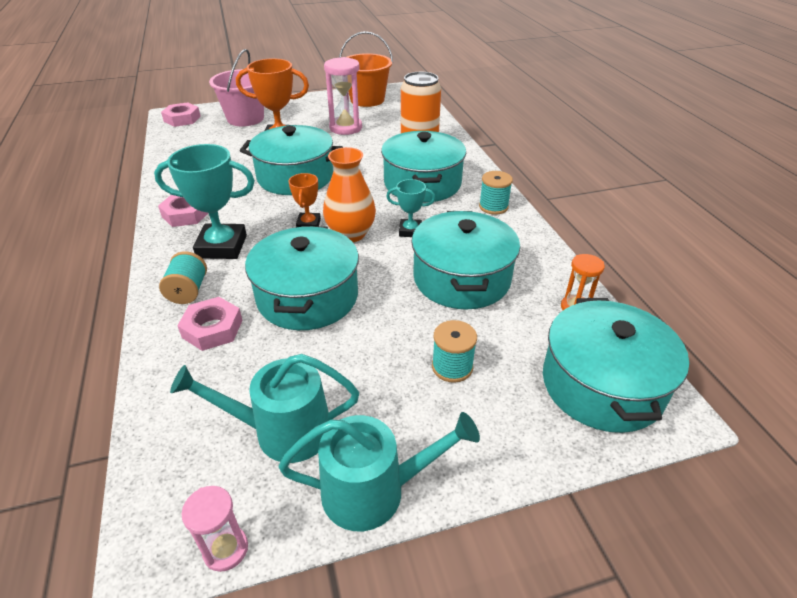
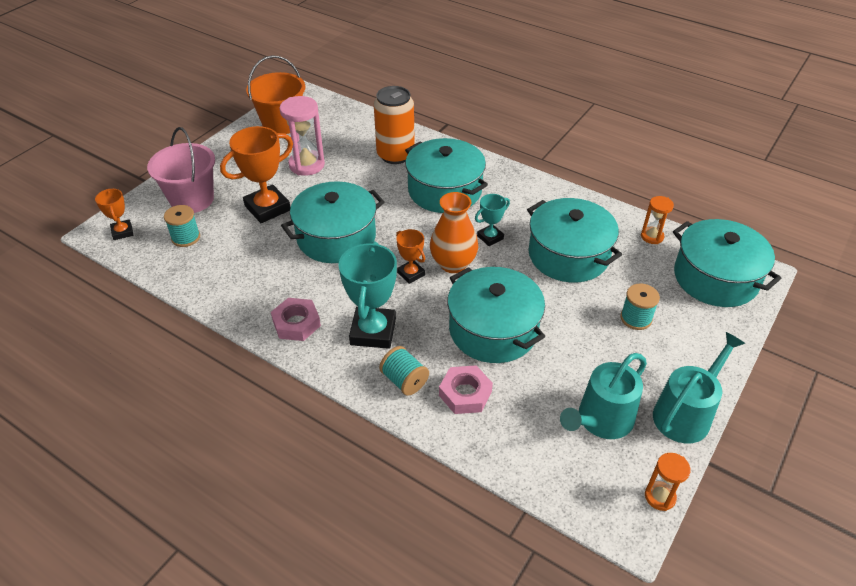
camera: 40 degrees left, 5 degrees up
(182, 119) = (122, 232): pink nut -> orange trophy
(222, 246) = (373, 332): turquoise trophy -> turquoise trophy turned 45 degrees counterclockwise
(226, 549) = (660, 497): pink hourglass -> orange hourglass
(493, 207) = (518, 185): turquoise spool -> turquoise spool (186, 237)

